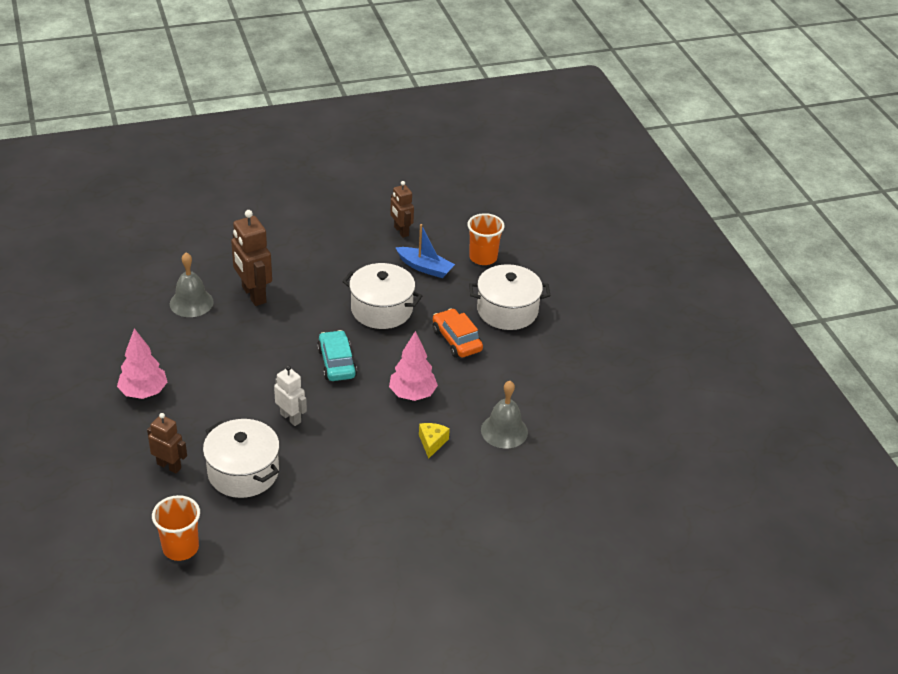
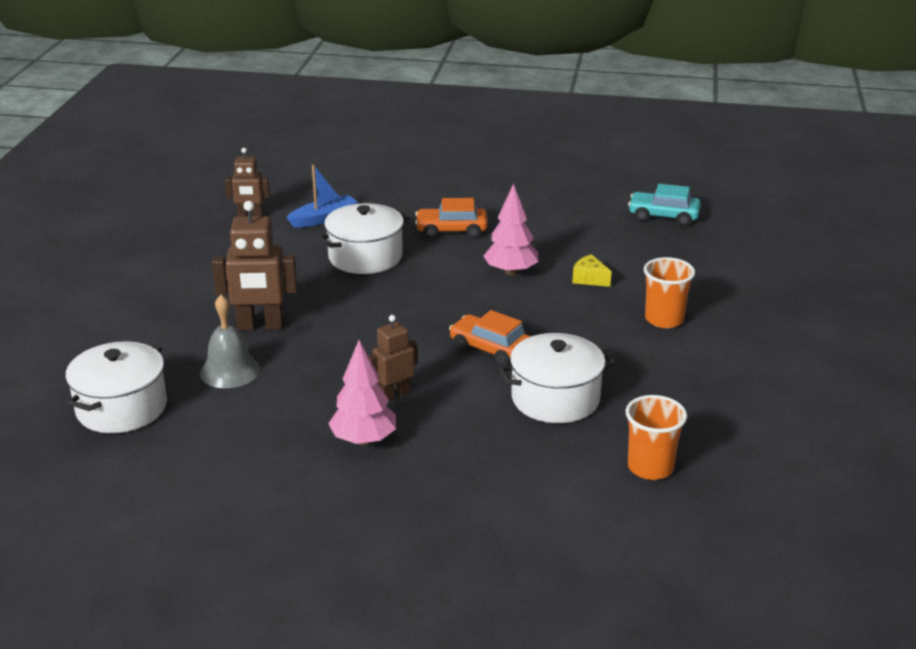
camera: 60 degrees left, 10 degrees down
(169, 466) = (509, 448): brown robot -> brown robot (394, 395)
(291, 418) = (491, 349): white robot -> orange car
(336, 363) = (426, 302): turquoise car -> turquoise car (663, 216)
(483, 257) = (341, 187): orange cup -> orange cup (664, 319)
(504, 431) = (599, 240): grey bell -> none
(507, 310) = (432, 195): white pot -> white pot (121, 408)

